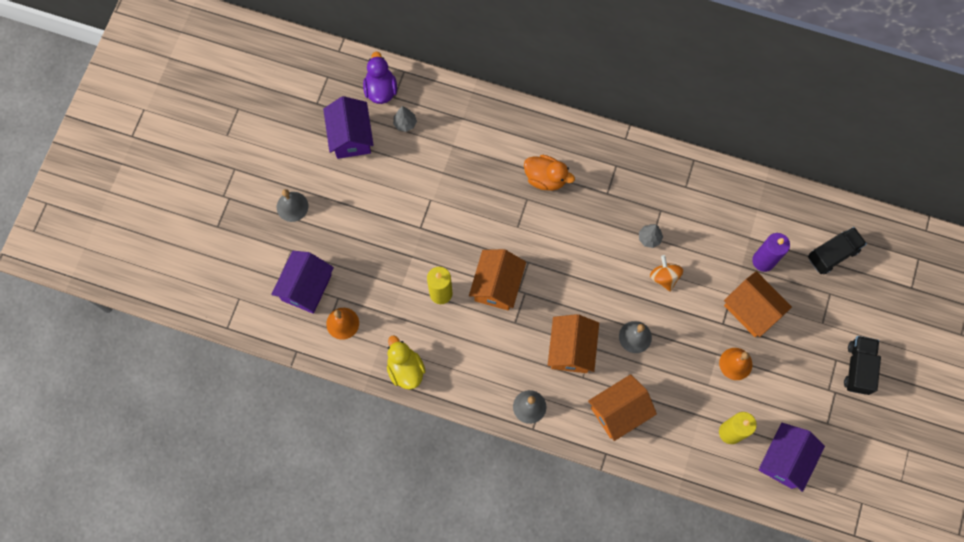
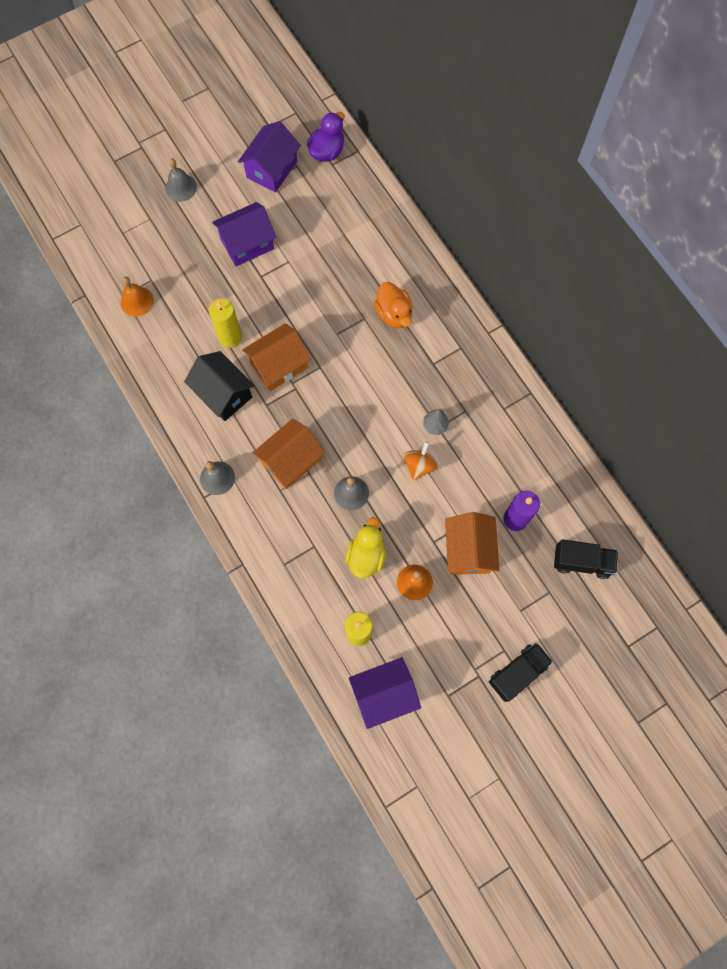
camera: 40 degrees right, 0 degrees up
(306, 287) = (135, 254): purple house -> purple house (247, 244)
(405, 123) = (322, 190): grey tree -> none
(405, 369) = (151, 372): yellow duck -> yellow duck (366, 555)
(476, 340) = (223, 394): none -> black house
(619, 411) = (283, 540): orange house -> none

